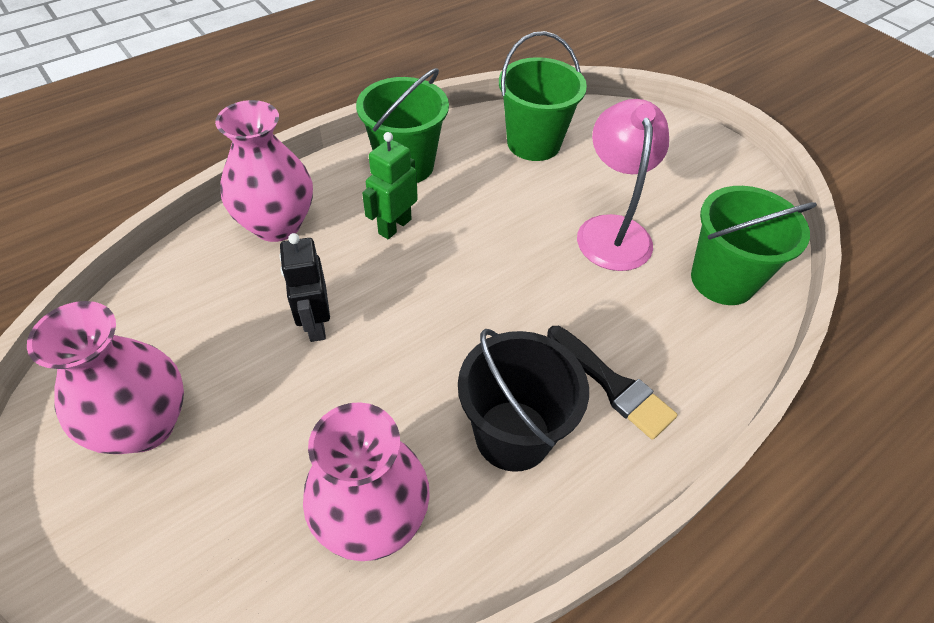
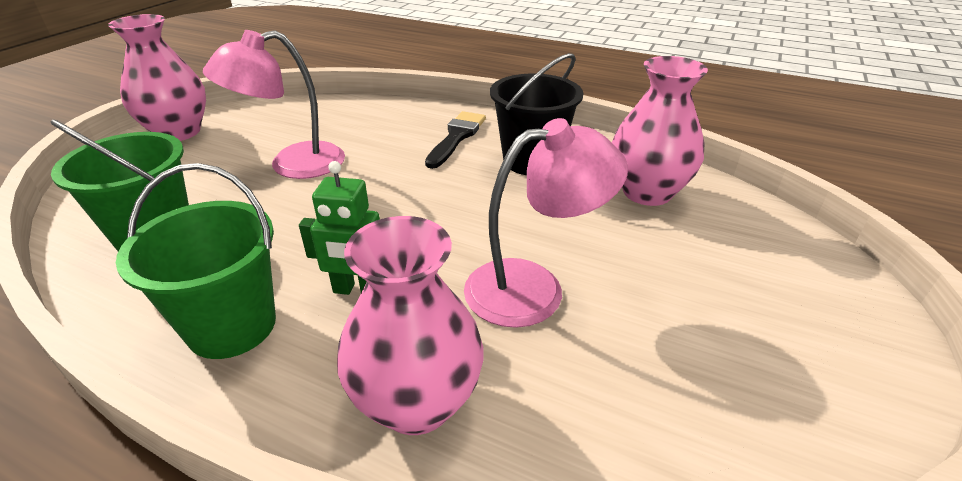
camera: 115 degrees left, 15 degrees down
(144, 425) = (747, 346): pink vase -> pink vase (178, 132)
(315, 324) = (534, 288): black robot -> pink lamp
(722, 280) = (326, 117): green bucket -> none

